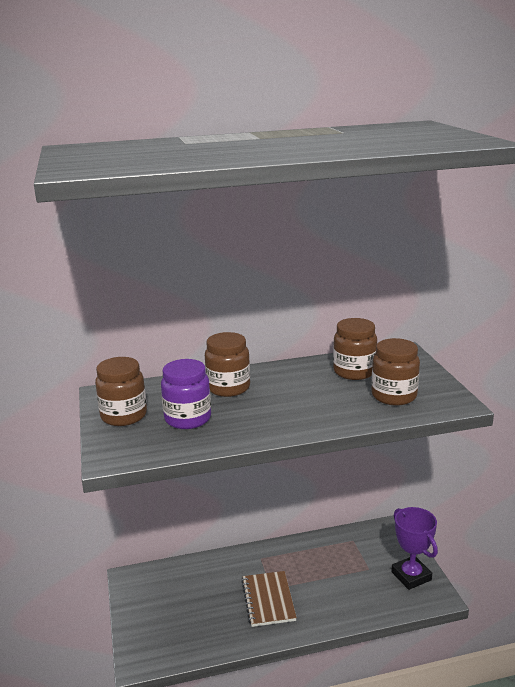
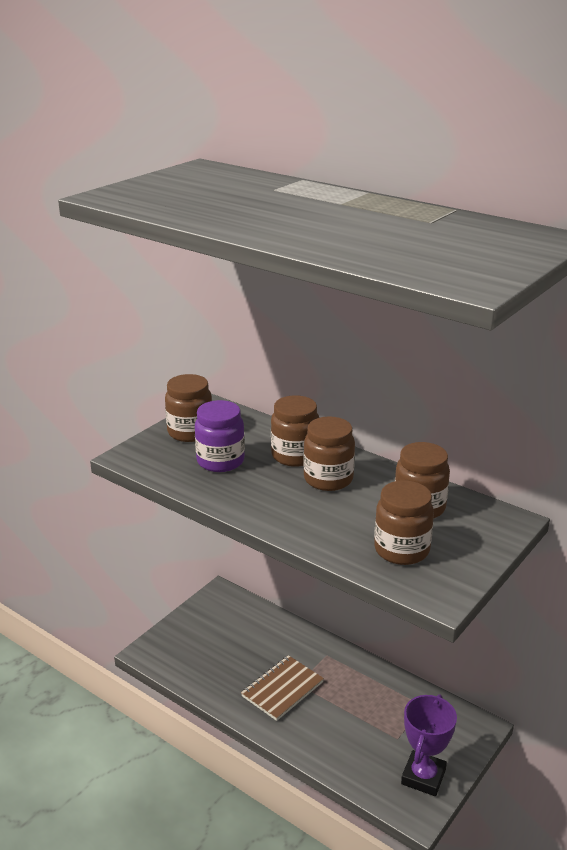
camera: 50 degrees right, 5 degrees up
(277, 388) = (328, 479): none -> brown jar

